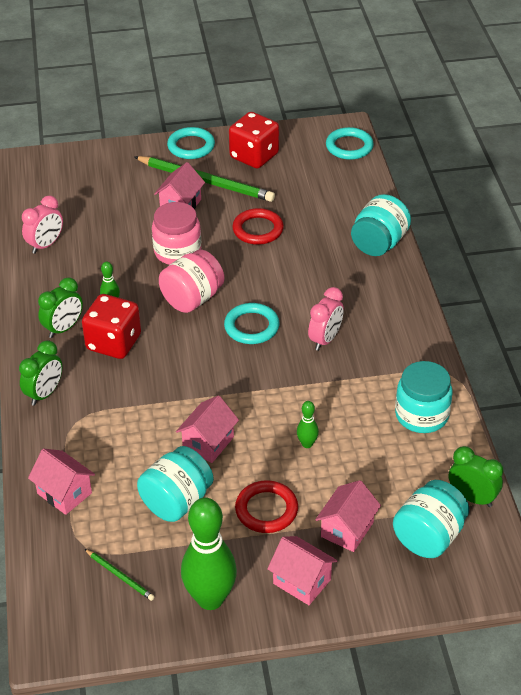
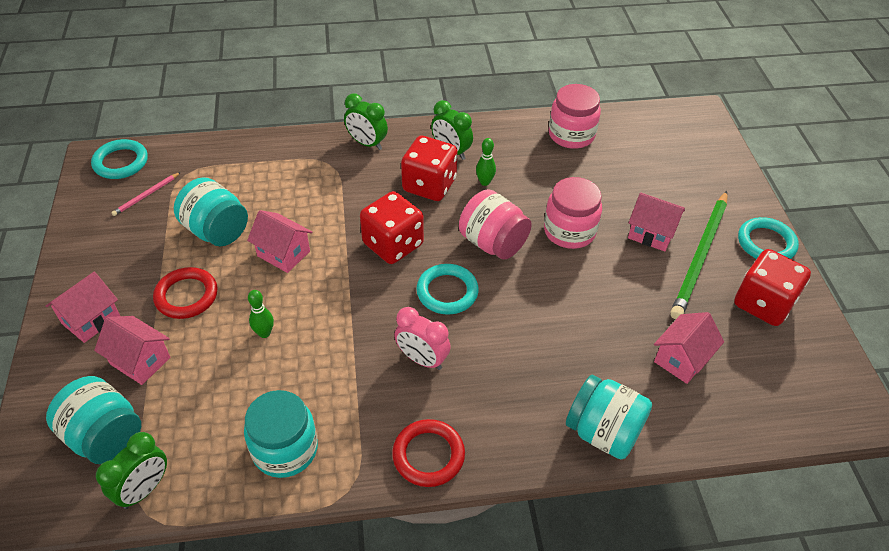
camera: 90 degrees right, 5 degrees up
(45, 245) = (571, 135): pink clock -> pink jar
(64, 493) = (247, 160): pink house -> pink house (681, 359)
(120, 576) = (146, 195): green pencil -> pink pencil
(195, 365) = (393, 244): none -> red dice
(210, 599) = (99, 253): green bowling pin -> none
(258, 229) = (616, 303): red ring -> red ring (428, 455)
(349, 147) = (815, 413): turquoise ring -> turquoise ring (121, 162)

